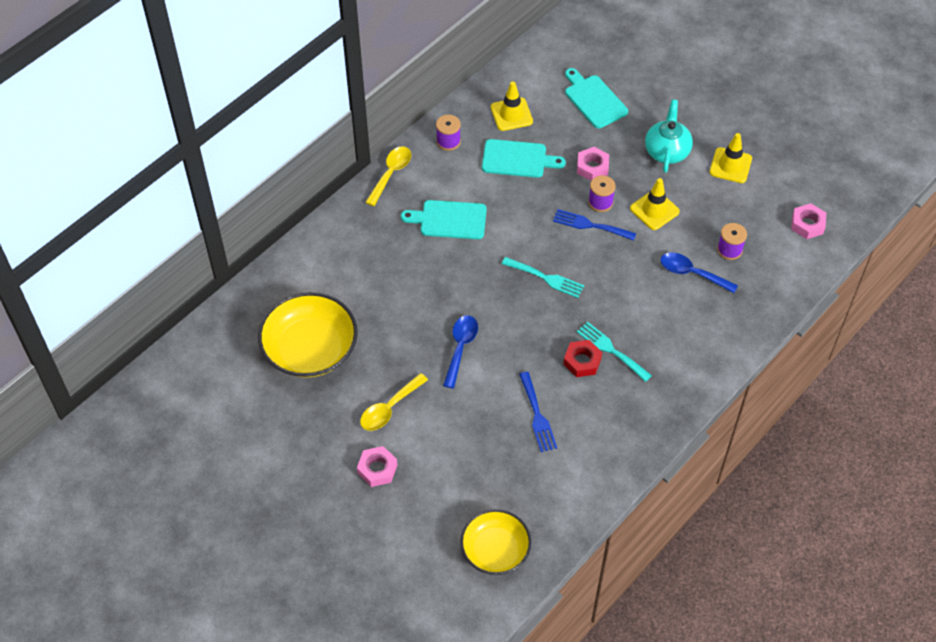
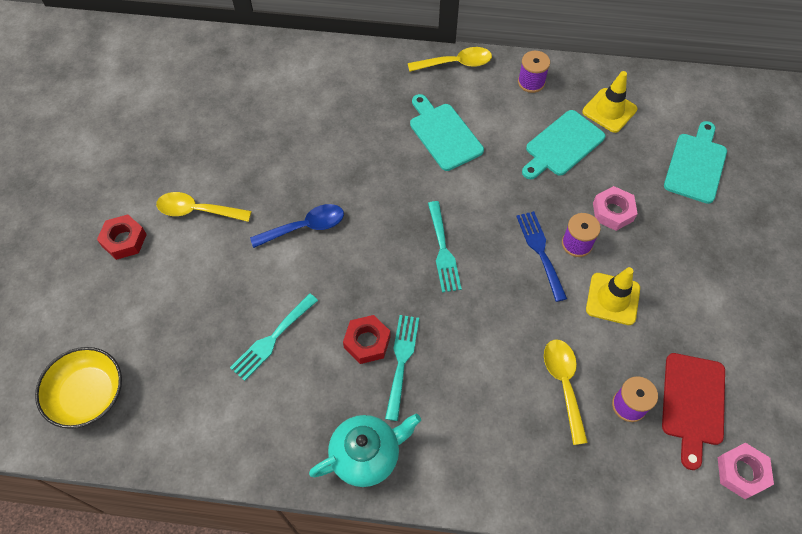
camera: 55 degrees right, 5 degrees up
(310, 349) = (221, 117): yellow bowl -> none
(377, 469) = (124, 240): pink nut -> red nut
(517, 159) = (562, 145): turquoise cutting board -> turquoise cutting board turned 75 degrees clockwise
(537, 415) = (272, 339): blue fork -> turquoise fork
(667, 151) = (699, 266): turquoise teapot -> turquoise teapot (366, 455)
(692, 273) = (563, 384): blue spoon -> yellow spoon
(730, 165) = (742, 339): yellow traffic cone -> none
(751, 218) = (693, 403): none -> red cutting board

